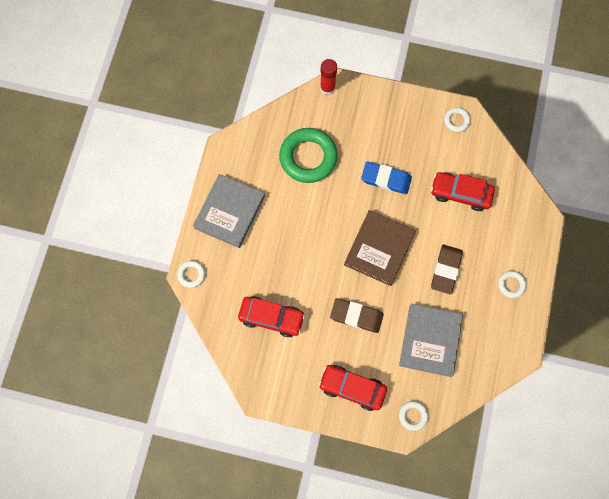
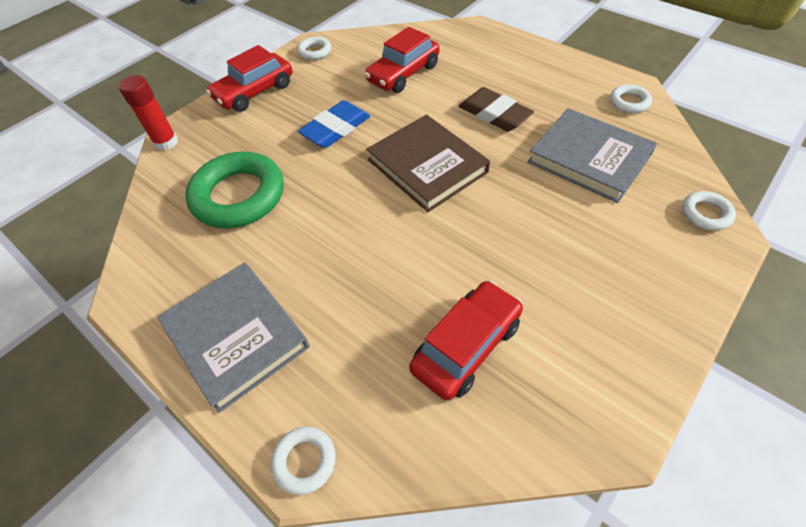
camera: 60 degrees left, 20 degrees down
(352, 388) = (640, 273): red car -> red car (254, 92)
(356, 316) = (517, 226): brown eraser -> none
(511, 285) = (542, 69): white ring -> white ring (629, 102)

